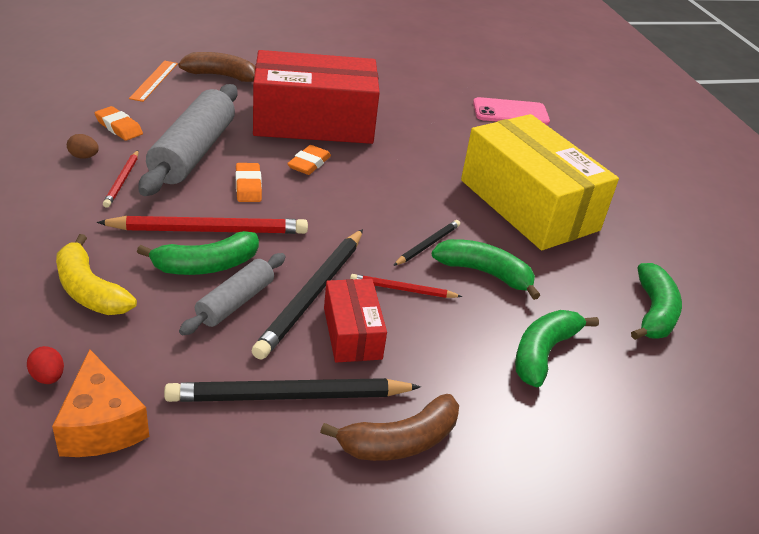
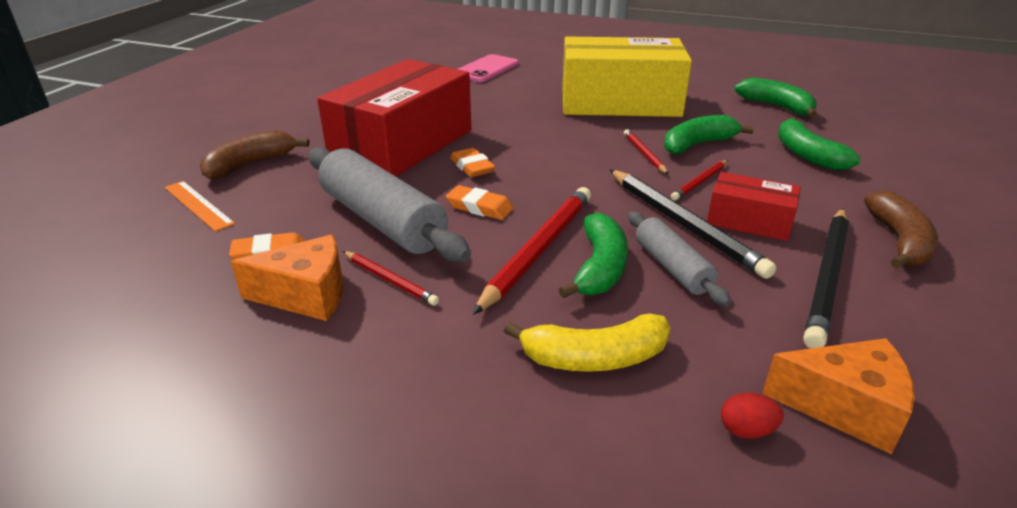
camera: 50 degrees left, 5 degrees down
(84, 157) = (306, 295): brown egg -> orange cheese
(427, 245) = (644, 154): black pencil -> red pencil

